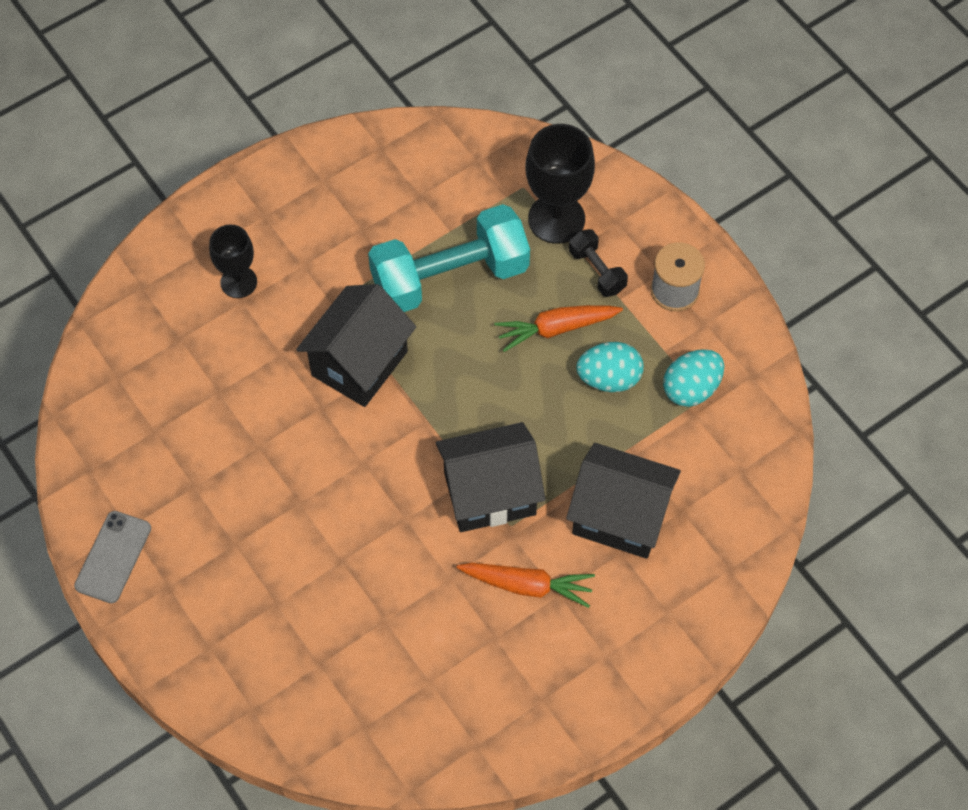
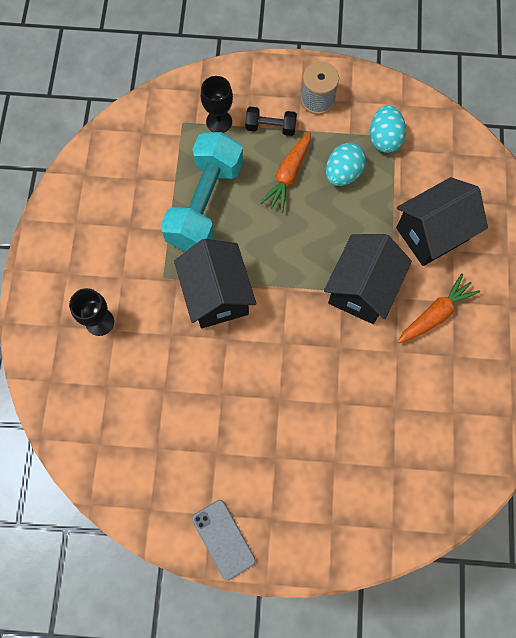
camera: 50 degrees left, 10 degrees up
(556, 219) = (219, 122): black goblet -> black goblet, size x0.63

